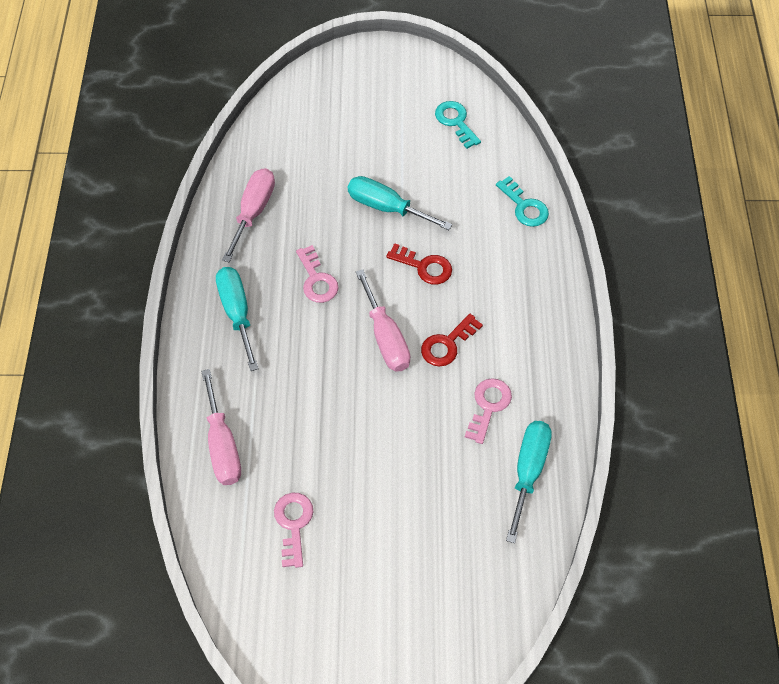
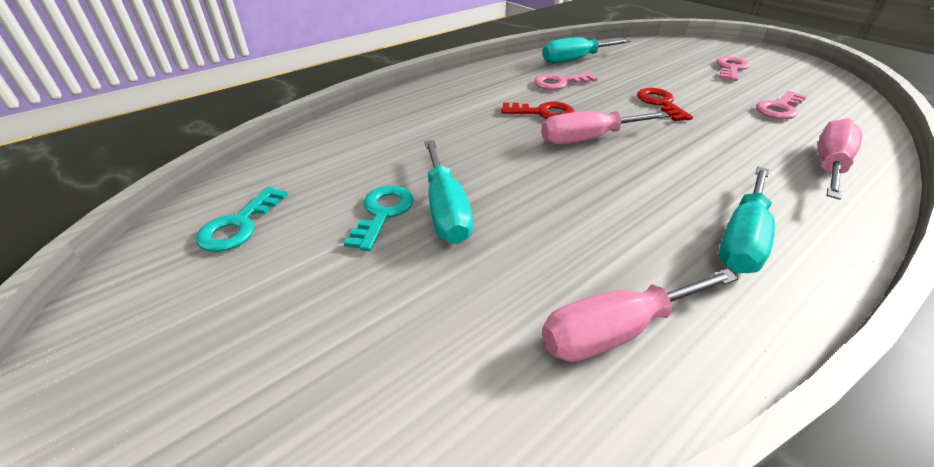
camera: 130 degrees left, 20 degrees down
(317, 280) = (607, 206): pink key -> pink key (731, 68)
(386, 337) = (588, 139): pink screwdriver -> pink screwdriver turned 135 degrees counterclockwise
(424, 266) = (487, 153): red key -> red key (660, 103)
(524, 207) = (344, 133): turquoise key -> turquoise key (383, 213)

